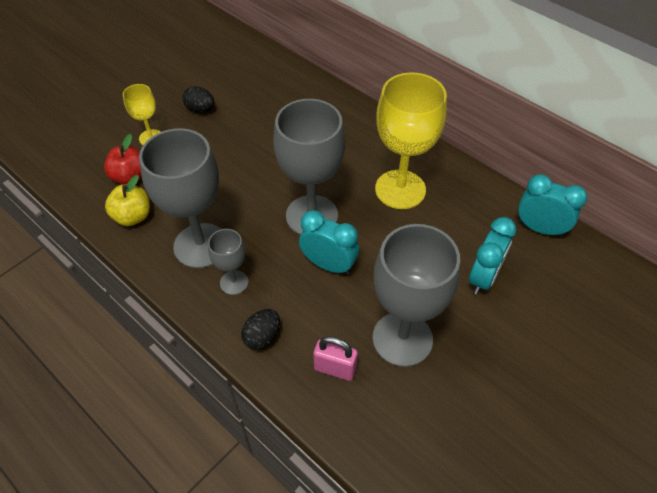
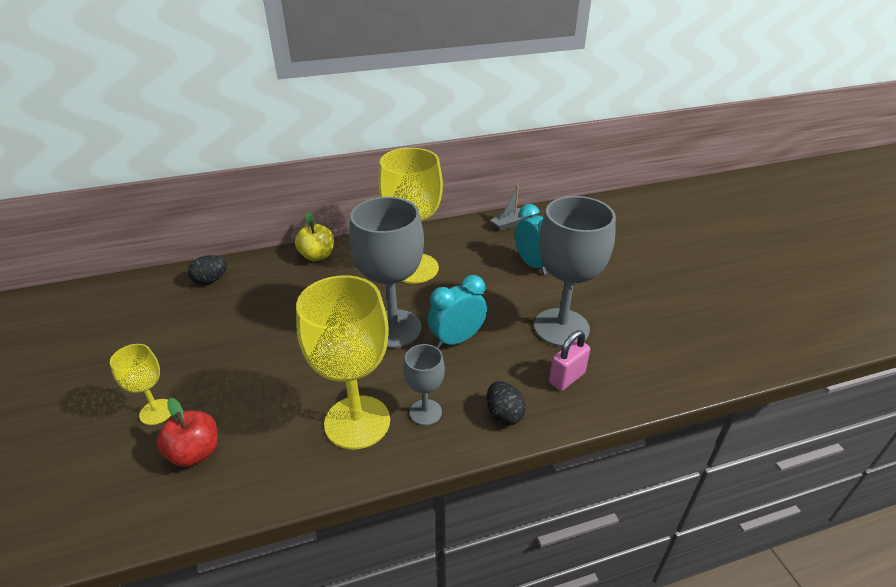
camera: 60 degrees left, 15 degrees down
(133, 216) = (259, 470): yellow apple -> yellow apple (317, 256)
(200, 109) = (167, 354): black egg -> black egg (211, 280)
(201, 245) = (357, 422): grey goblet -> yellow goblet
(539, 228) = (510, 223): turquoise clock -> grey boat

